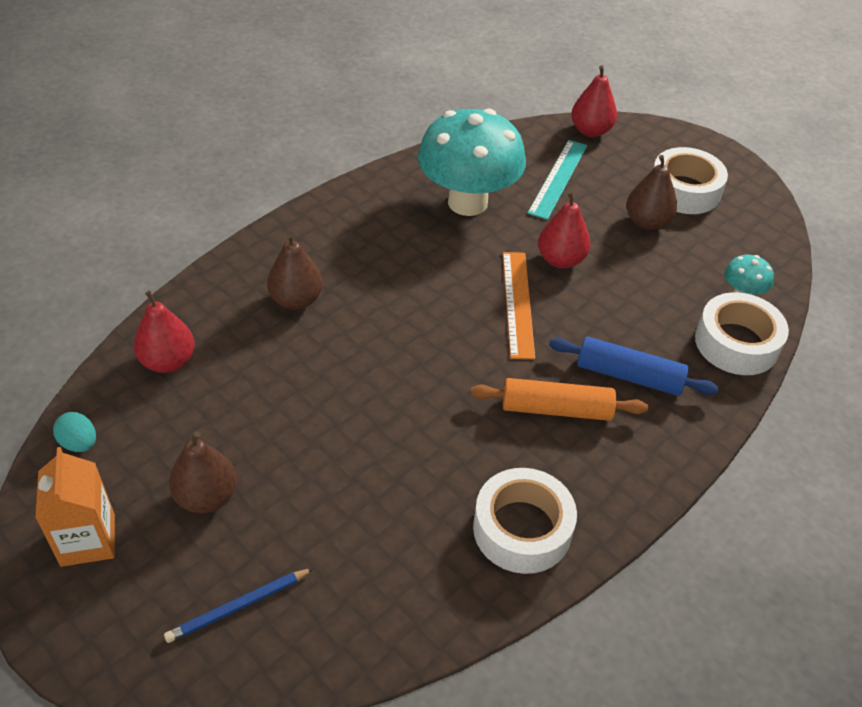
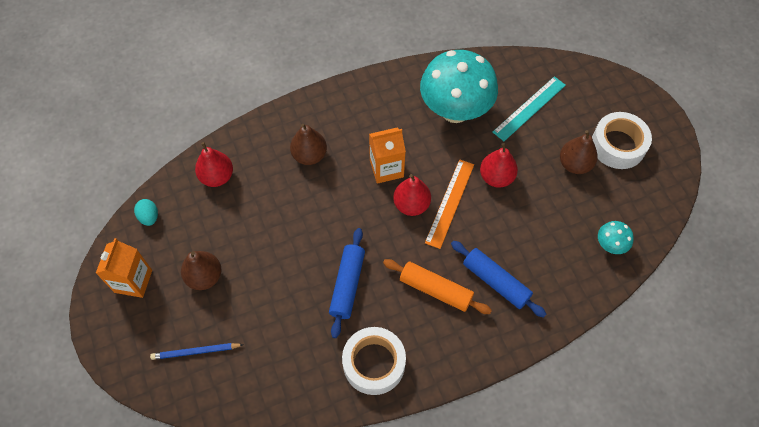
camera: 25 degrees right, 15 degrees up
(412, 287) = (386, 168): none -> orange carton
(431, 441) = (347, 285): none -> blue rolling pin
(590, 131) = (575, 72): red pear -> red pear (411, 205)
(736, 343) = (584, 282): white tape -> none

